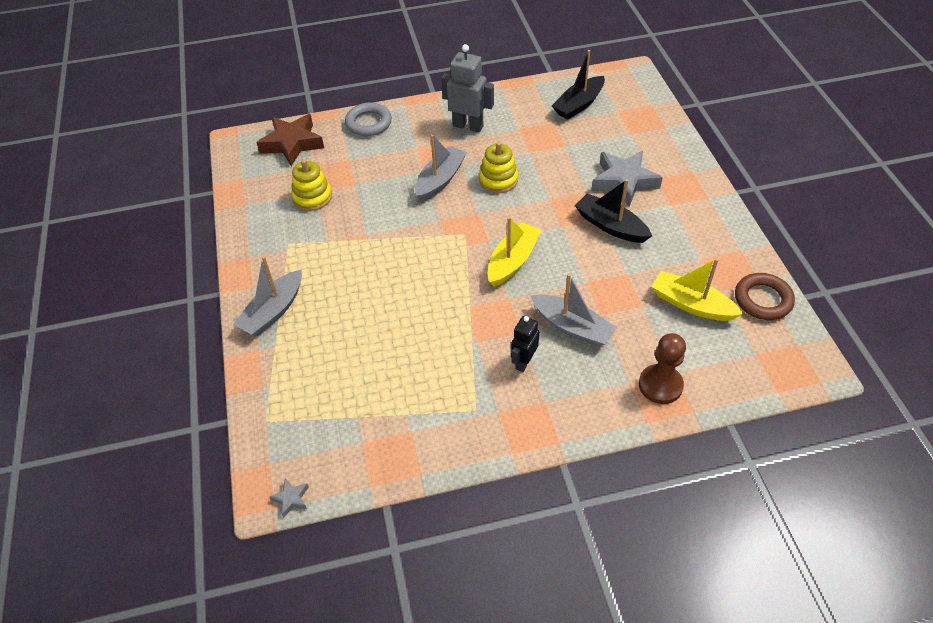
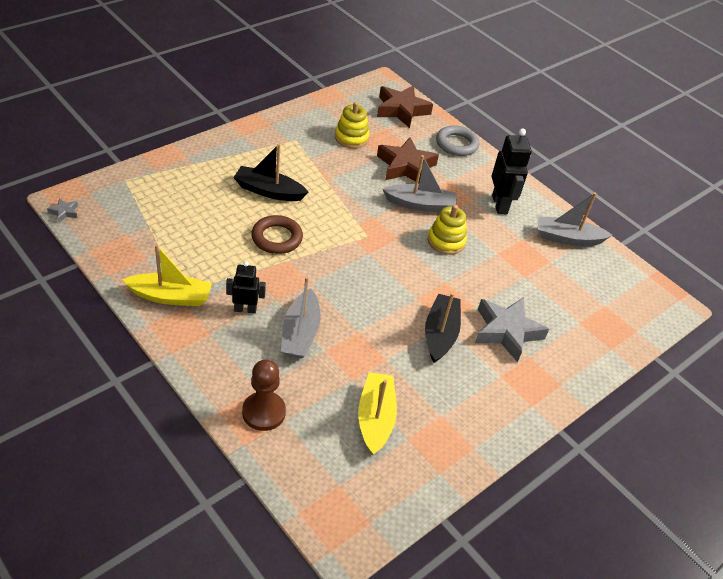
camera: 55 degrees right, 5 degrees down
(273, 311) = (225, 153): grey boat -> grey boat (567, 238)
(380, 171) = (406, 166): none -> brown star
(468, 126) = (500, 204): grey robot -> black robot
(513, 261) = (355, 275): yellow boat -> yellow boat (171, 297)
(578, 105) = (589, 273): black boat -> black boat (268, 191)
(762, 300) = (415, 479): brown ring -> brown ring (277, 238)

